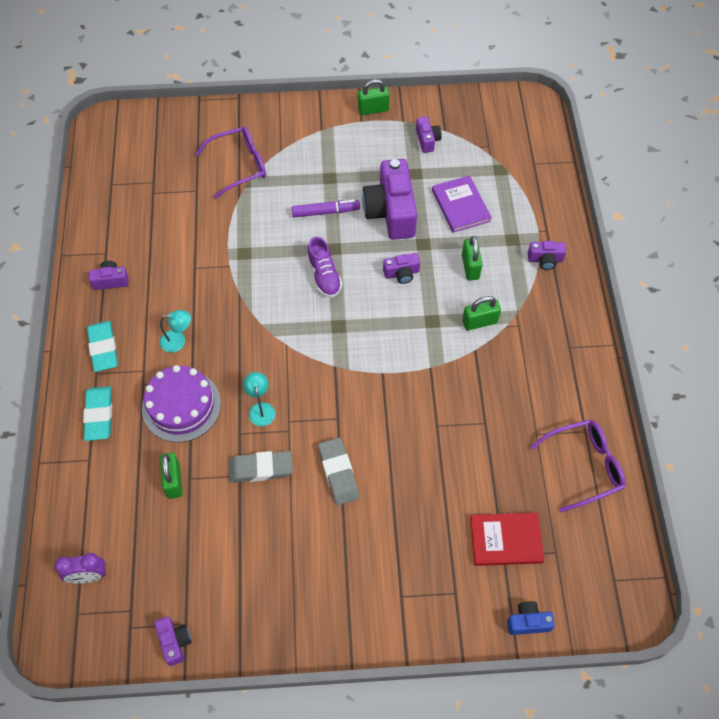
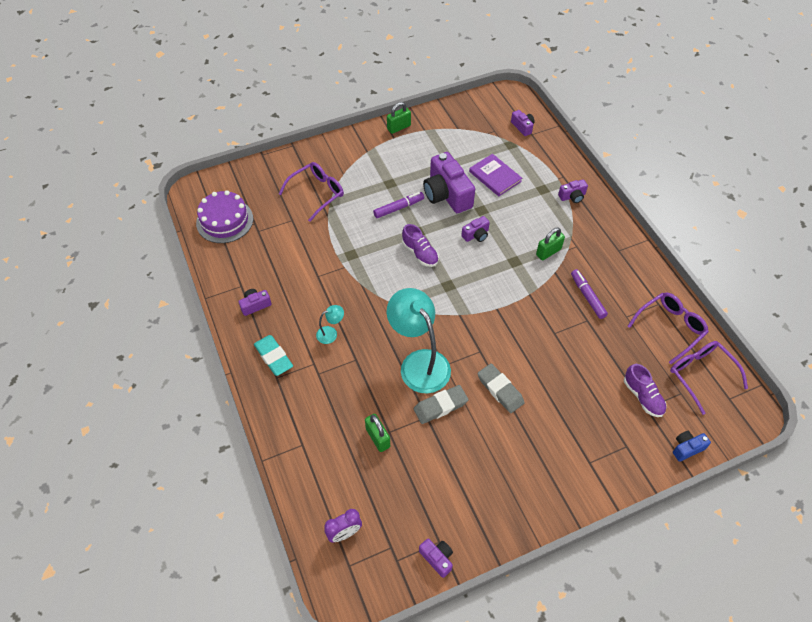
camera: 20 degrees left, 5 degrees down
(99, 415) = (294, 408): turquoise eraser -> none
(181, 406) = (356, 380): purple cake -> purple cake (224, 221)
(261, 409) = (419, 362): turquoise lamp -> turquoise lamp, size x2.32
(427, 140) = (448, 138): purple camera -> purple camera (522, 127)
(470, 267) = (523, 216): green padlock -> none
(500, 393) = (587, 296): none -> purple marker
(506, 540) = (642, 396): red book -> purple shoe
(593, 539) = (701, 375): none -> purple glasses

